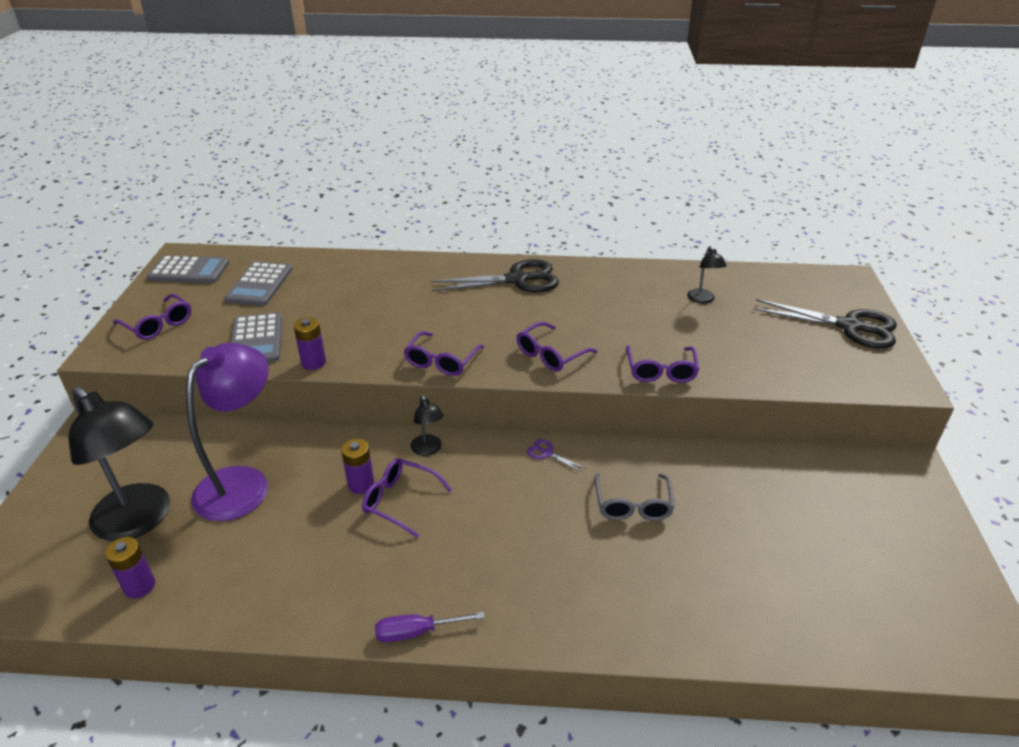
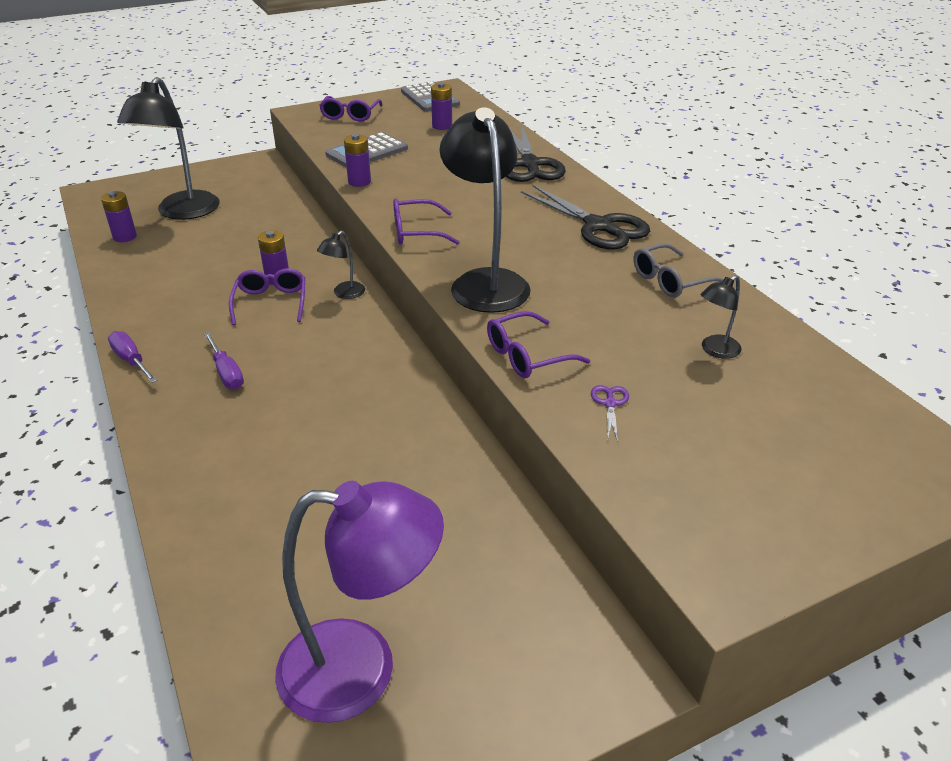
camera: 60 degrees right, 0 degrees up
(243, 483) = (245, 232): purple lamp -> purple lamp (362, 669)
(259, 284) = (442, 126): grey calculator -> purple battery
(493, 562) = (226, 373): none -> purple screwdriver
(547, 453) = (391, 357): purple scissors -> purple scissors (610, 404)
(550, 355) = (485, 282): purple glasses -> black lamp
(632, 505) = (355, 433): grey glasses -> grey glasses (670, 281)
(849, 326) = (814, 494): black scissors -> black scissors (530, 164)

